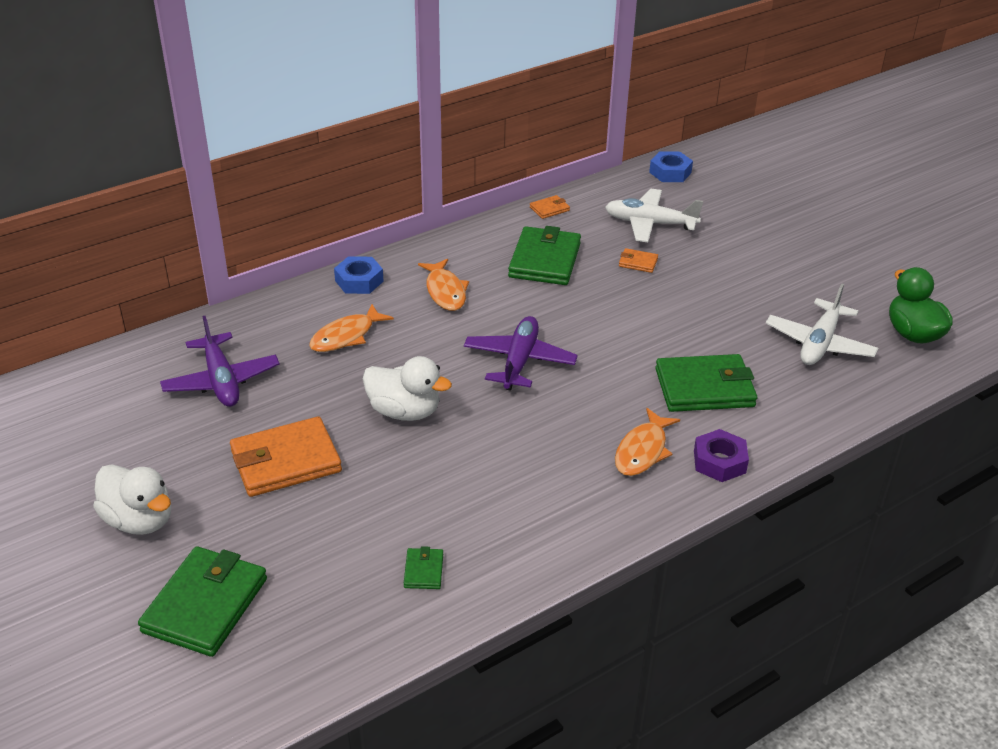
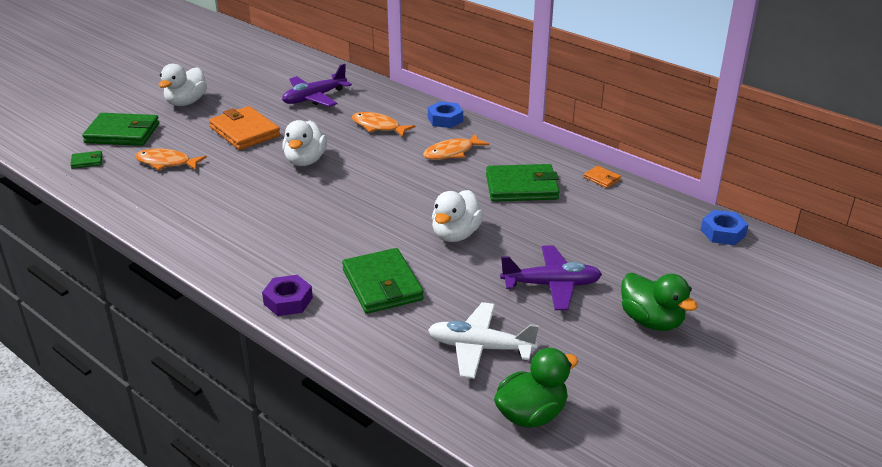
camera: 75 degrees right, 5 degrees down
(423, 571) = (154, 193): green wallet -> green wallet (87, 161)
(519, 361) = (380, 195): purple plane -> purple plane (551, 285)
(623, 322) = (455, 234): none -> white duck
(638, 262) = (549, 232): orange wallet -> none
(642, 451) = (291, 262): orange fish -> orange fish (166, 163)
(650, 223) = (619, 231): white plane -> none
(794, 243) = (651, 321): none -> green duck

